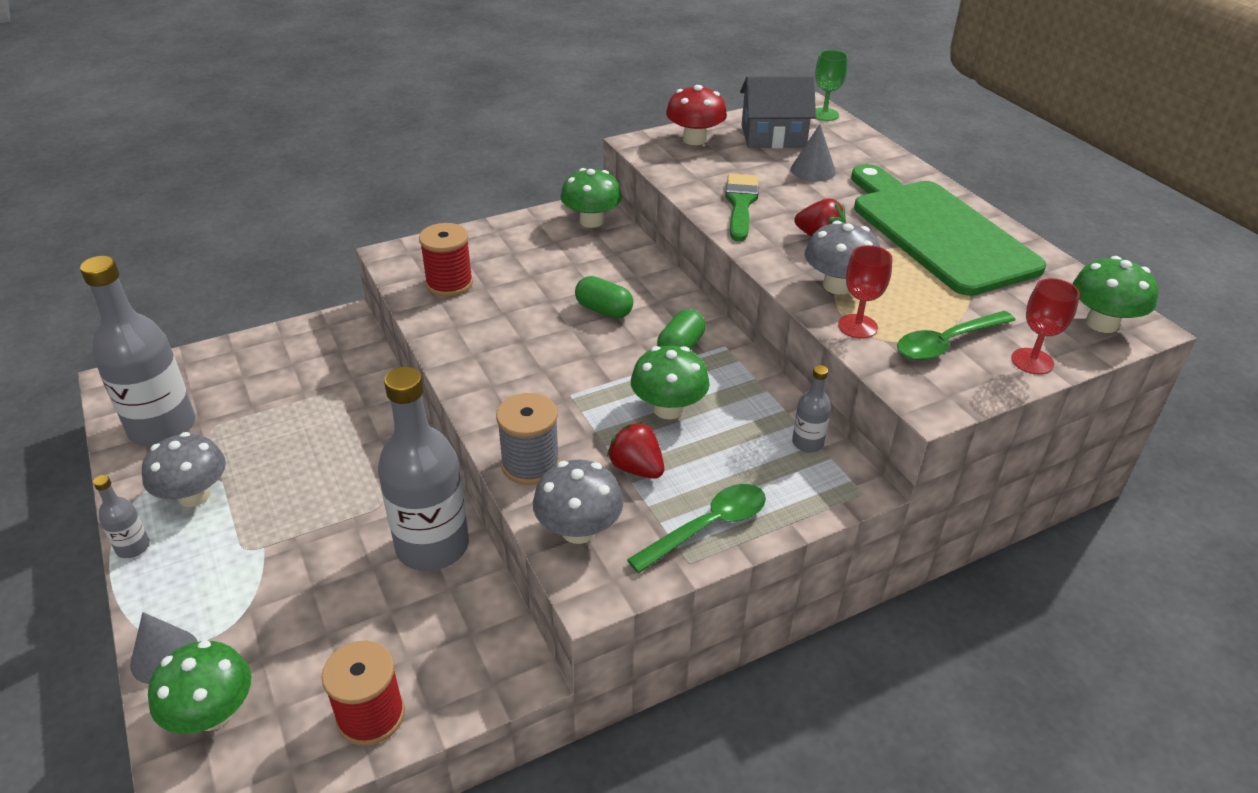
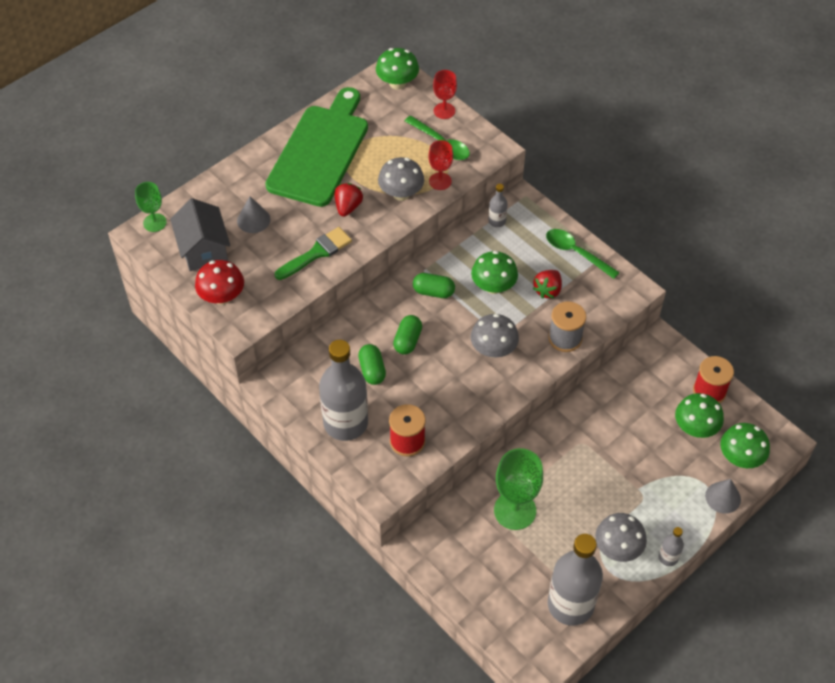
camera: 105 degrees left, 15 degrees up
(327, 409) = (515, 510): none -> green goblet
(432, 546) = (601, 405): grey bottle -> grey bottle (345, 423)
(571, 275) = (372, 370): none -> green capsule
(578, 530) = (601, 304): grey mushroom -> grey mushroom (493, 349)
(591, 221) = (293, 377): green mushroom -> green mushroom (695, 428)
(740, 204) = (316, 253): green brush -> green brush turned 150 degrees clockwise
(937, 232) = (320, 151): green cutting board -> green cutting board turned 150 degrees clockwise

